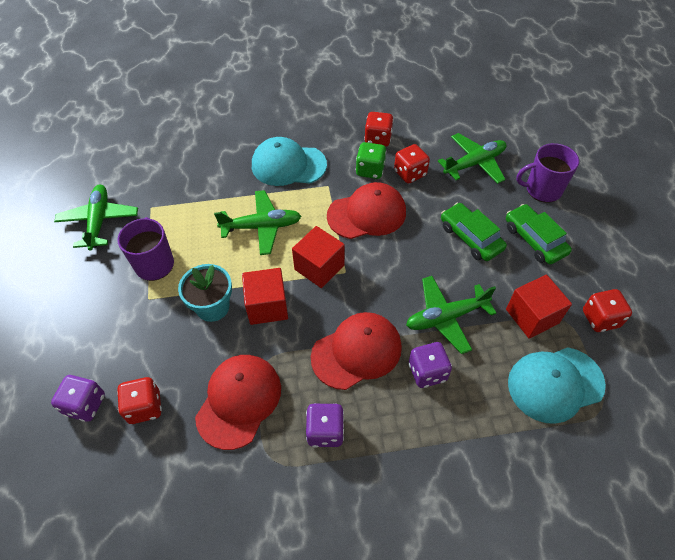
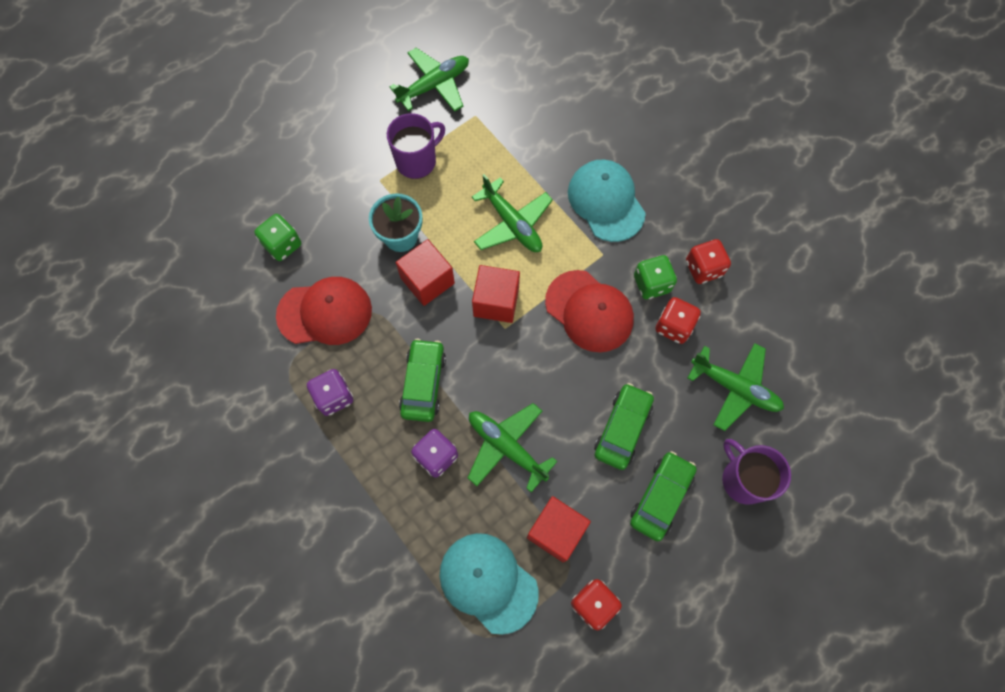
camera: 60 degrees right, 15 degrees up
(85, 405) = (262, 201): purple dice -> none
(145, 407) = (283, 245): red dice -> green dice
(357, 352) = (423, 383): red cap -> green car

